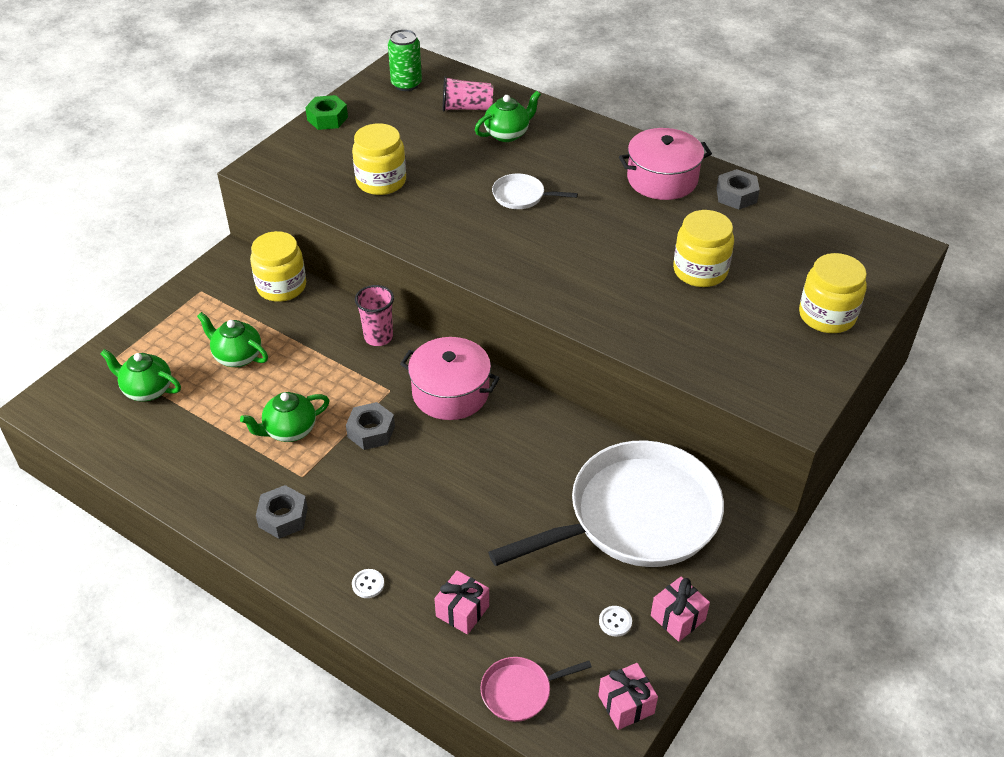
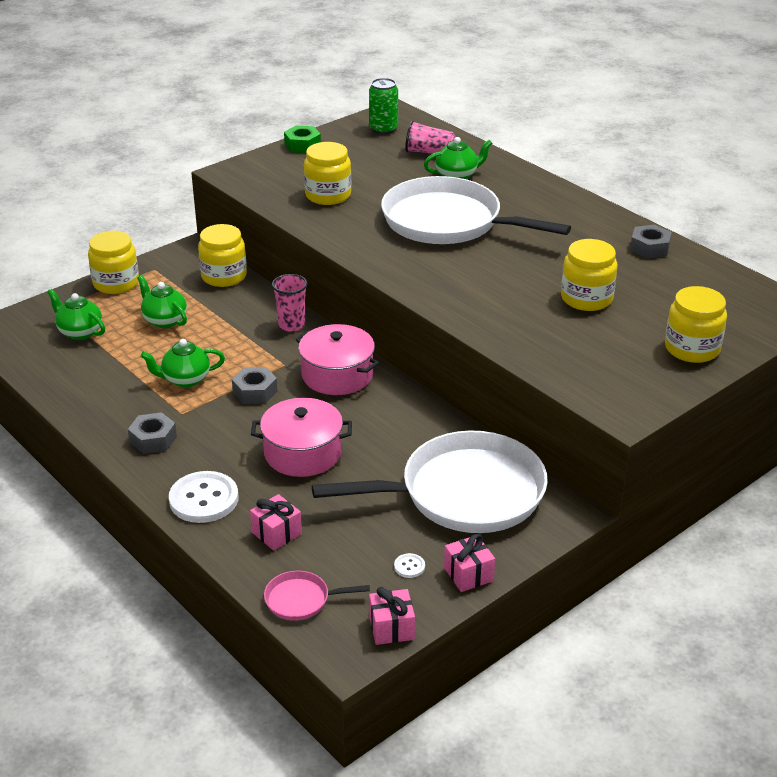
camera: 15 degrees right, 10 degrees down
(164, 317) = (116, 283): none -> yellow jar
(368, 584) = (204, 499): white button -> white button, size x2.35
(521, 196) = (448, 222): white pan -> white pan, size x2.44
(662, 179) = (584, 227): pink pot -> pink pot (303, 453)

